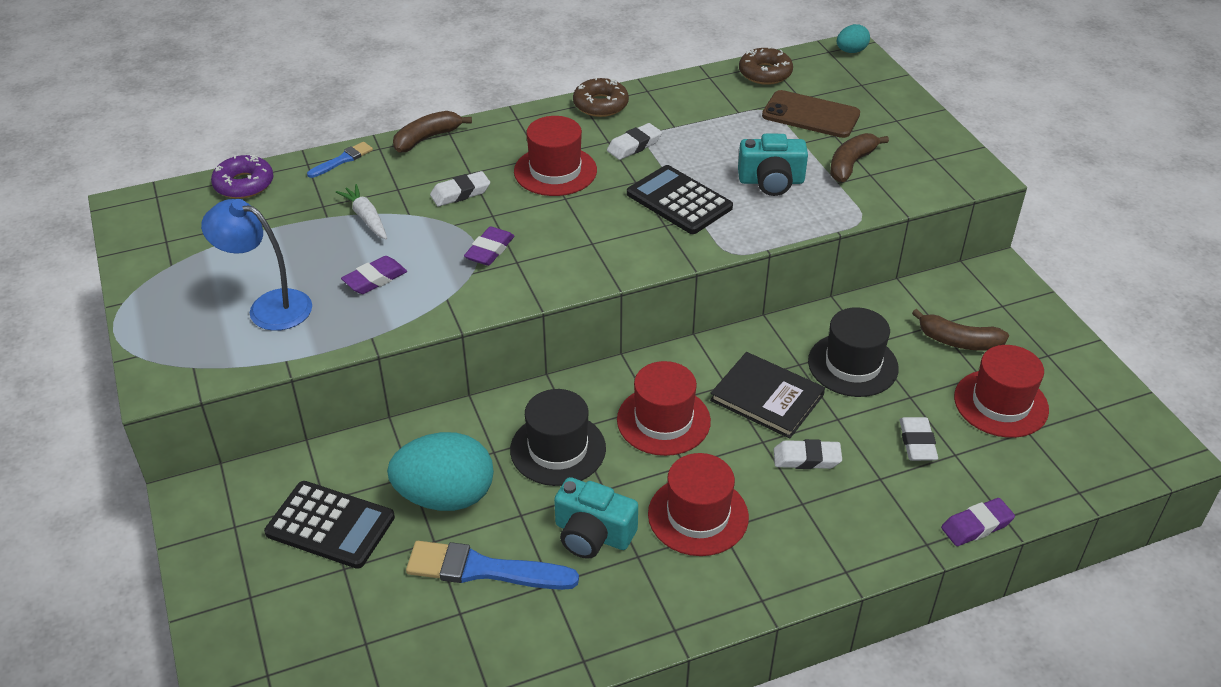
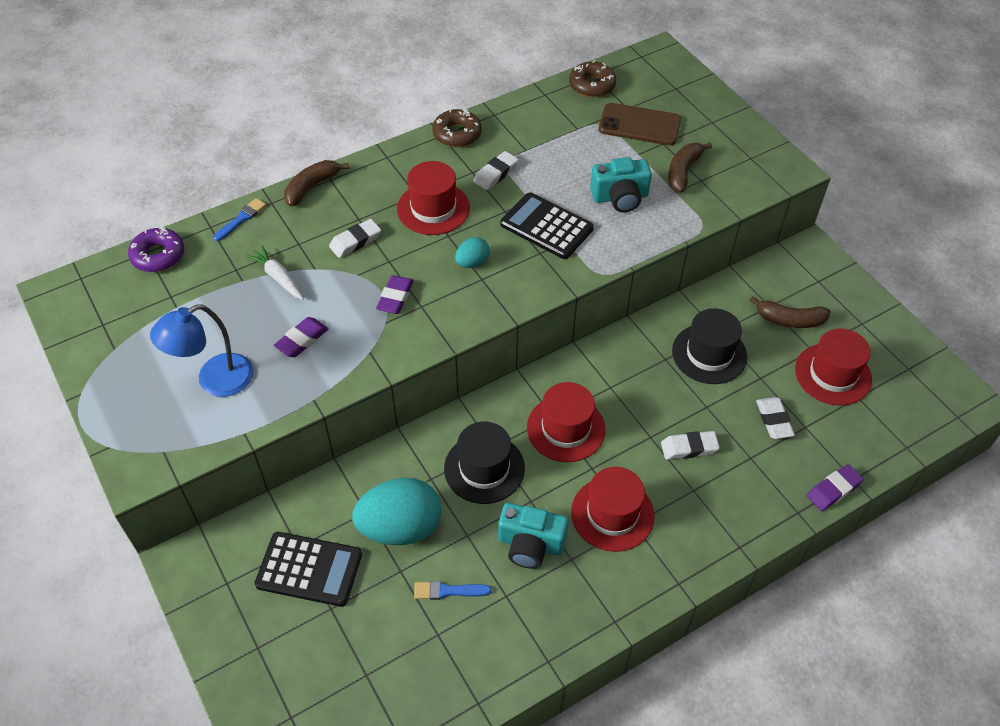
camera: 10 degrees left, 10 degrees up
(269, 307) = (214, 380): blue lamp -> blue lamp turned 45 degrees counterclockwise
(483, 569) = (448, 591): blue brush -> blue brush, size x0.54
(767, 397) = (646, 395): black book -> none
(851, 51) = (660, 54): turquoise egg -> turquoise egg (472, 263)

